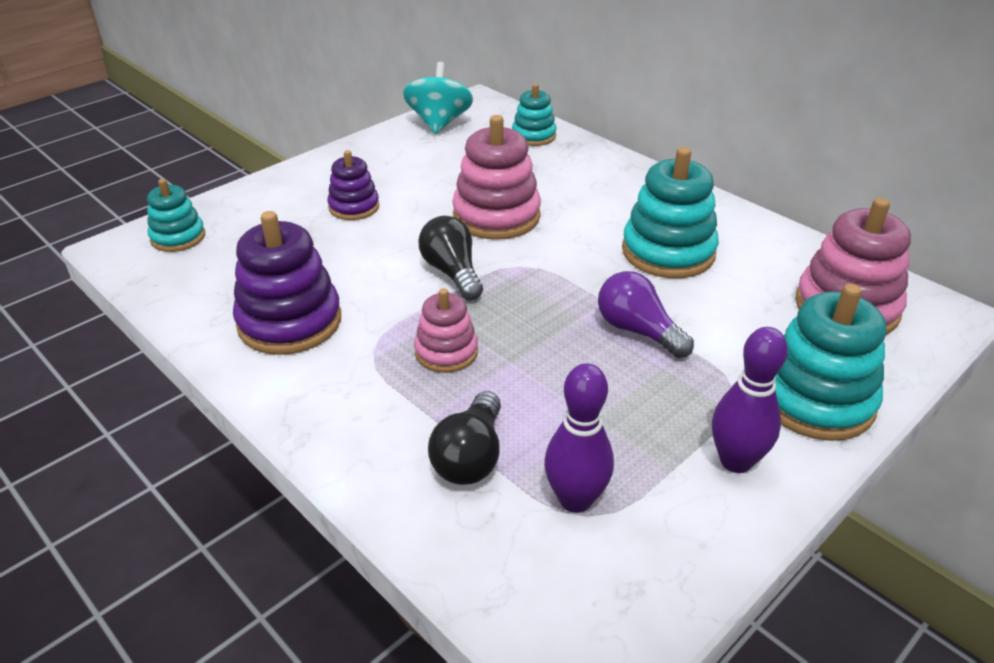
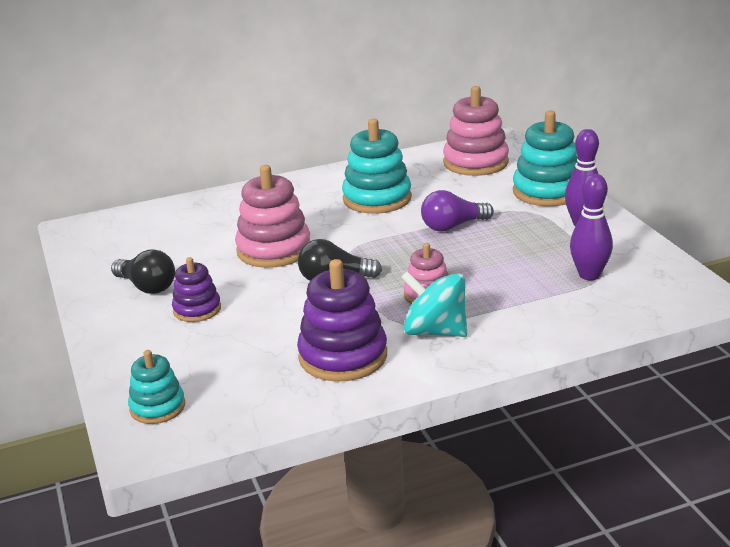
camera: 65 degrees left, 10 degrees down
(439, 123) = (93, 251): turquoise spinning top -> turquoise spinning top (435, 331)
(470, 457) = (537, 302): black light bulb -> black light bulb (147, 287)
(534, 136) = (168, 214): turquoise stacking toy -> none

